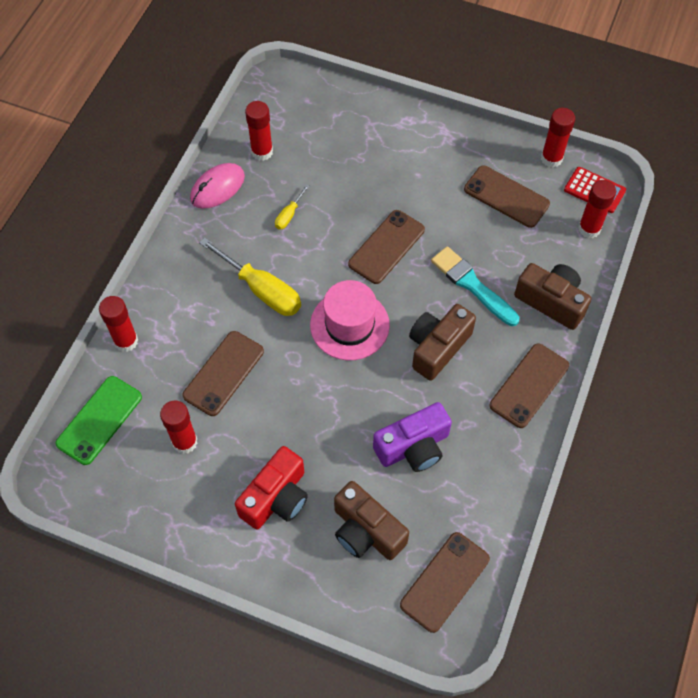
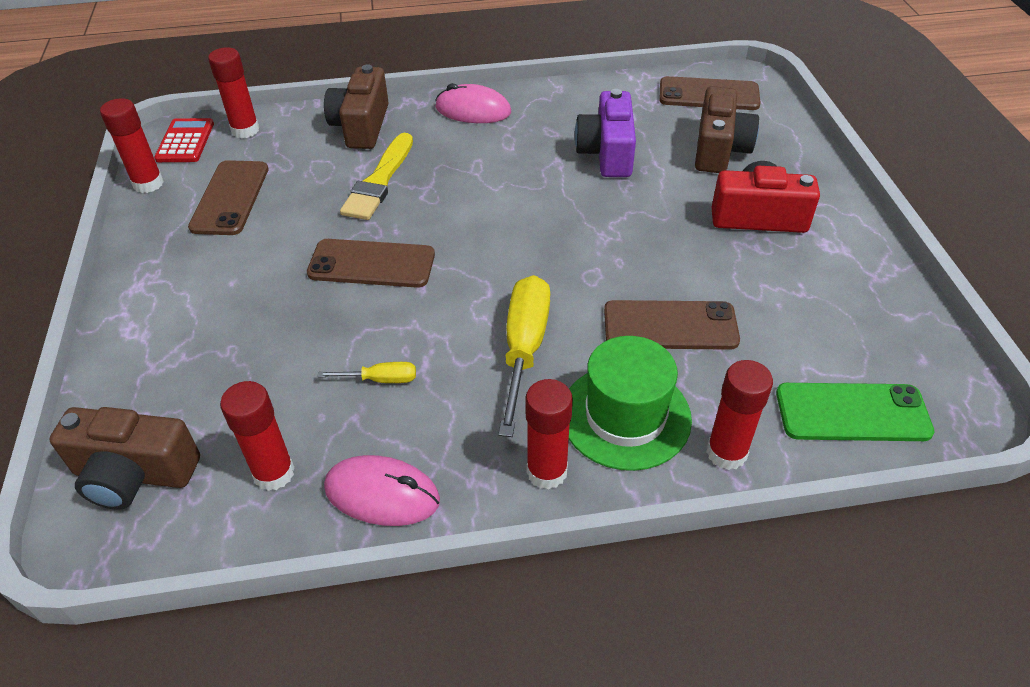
camera: 120 degrees left, 15 degrees down
(182, 310) = (625, 416): none -> green hat
(185, 442) = (784, 315): red glue stick -> red glue stick (547, 471)
(349, 325) = (508, 249): pink hat -> none
(413, 447) = (607, 153): purple camera -> purple camera turned 120 degrees counterclockwise
(437, 347) = (480, 177): brown camera -> brown camera (134, 474)
(472, 285) = (379, 181): turquoise brush -> yellow brush
(529, 385) = (473, 110): brown phone -> pink mouse

